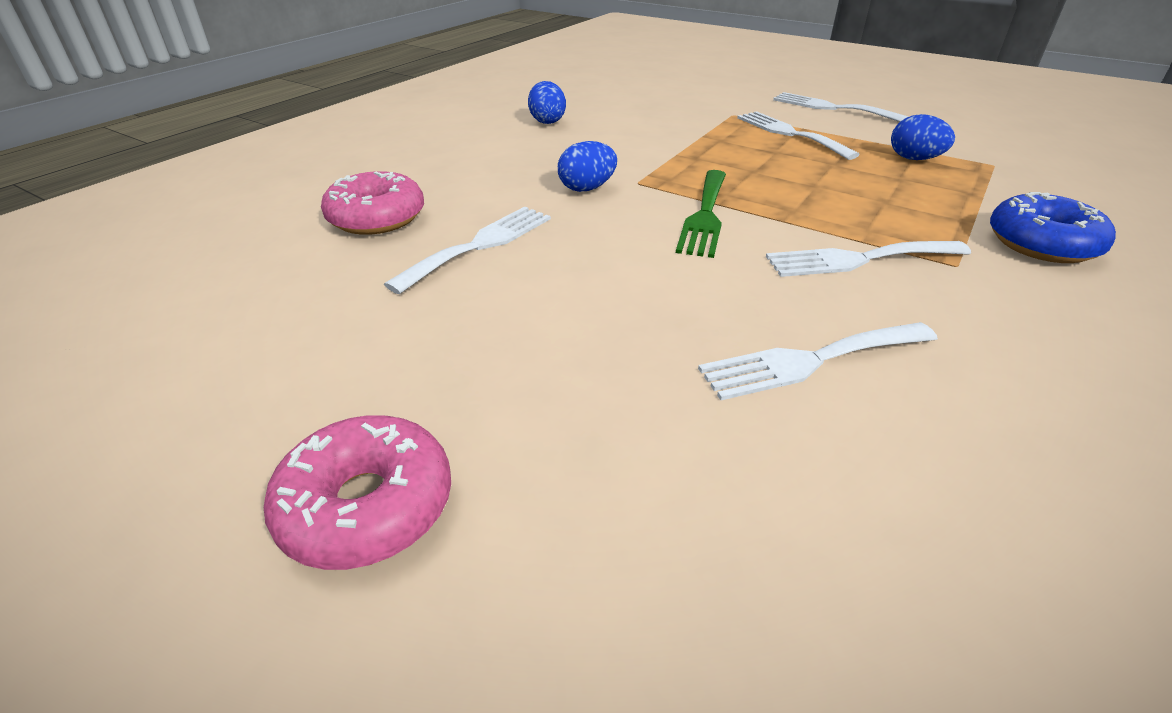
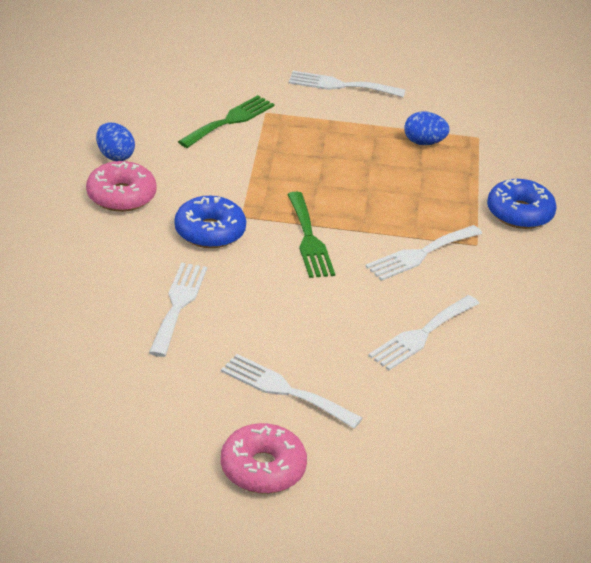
camera: 30 degrees left, 0 degrees up
(377, 217) = (80, 299): pink donut -> pink donut (121, 196)
(587, 188) = (210, 231): blue egg -> blue donut
(689, 115) = (230, 121): none -> green fork
(790, 133) = (323, 130): white fork -> white fork (285, 390)

